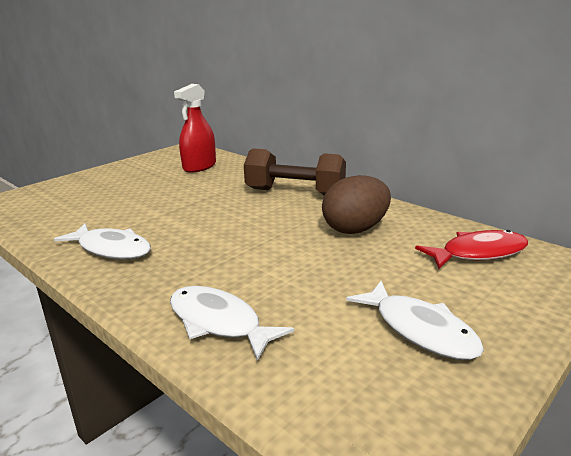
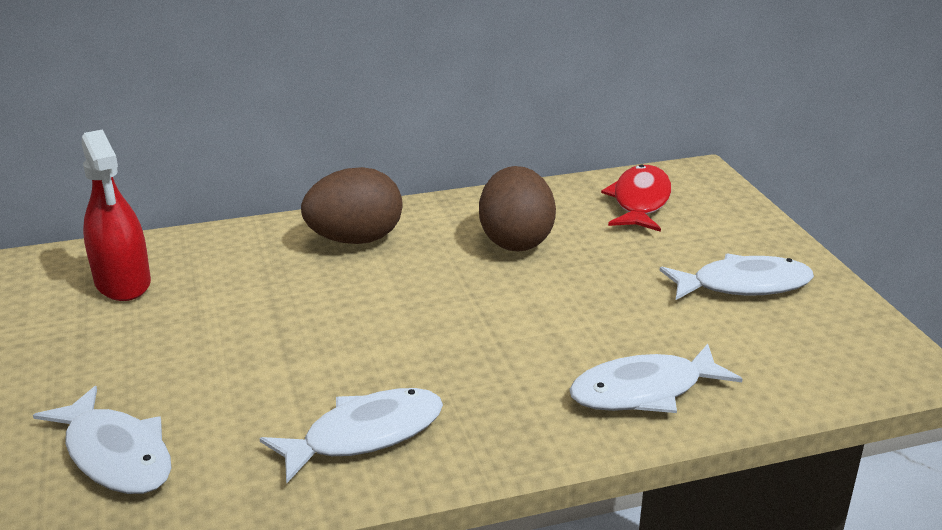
camera: 60 degrees left, 5 degrees up
(68, 206) = (115, 455): none -> white fish
(295, 192) = (355, 240): brown dumbbell -> brown egg

